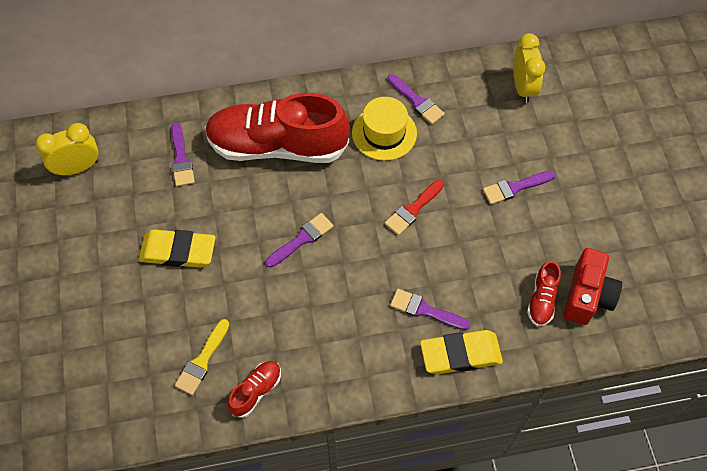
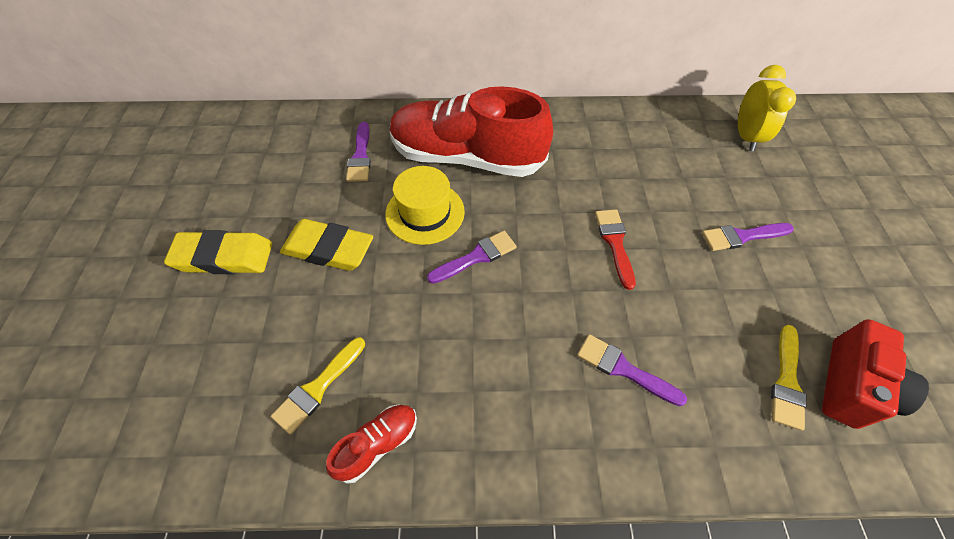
camera: 10 degrees right, 5 degrees down
(78, 168) = (250, 150): yellow clock -> none
(384, 133) = (587, 160): yellow hat -> yellow hat (425, 212)
(413, 209) = (615, 243): red brush -> red brush turned 120 degrees clockwise
(417, 101) = (626, 135): purple brush -> none
(460, 354) = (671, 441): yellow eraser -> yellow eraser (223, 257)
(542, 300) = (786, 381): red shoe -> yellow brush

